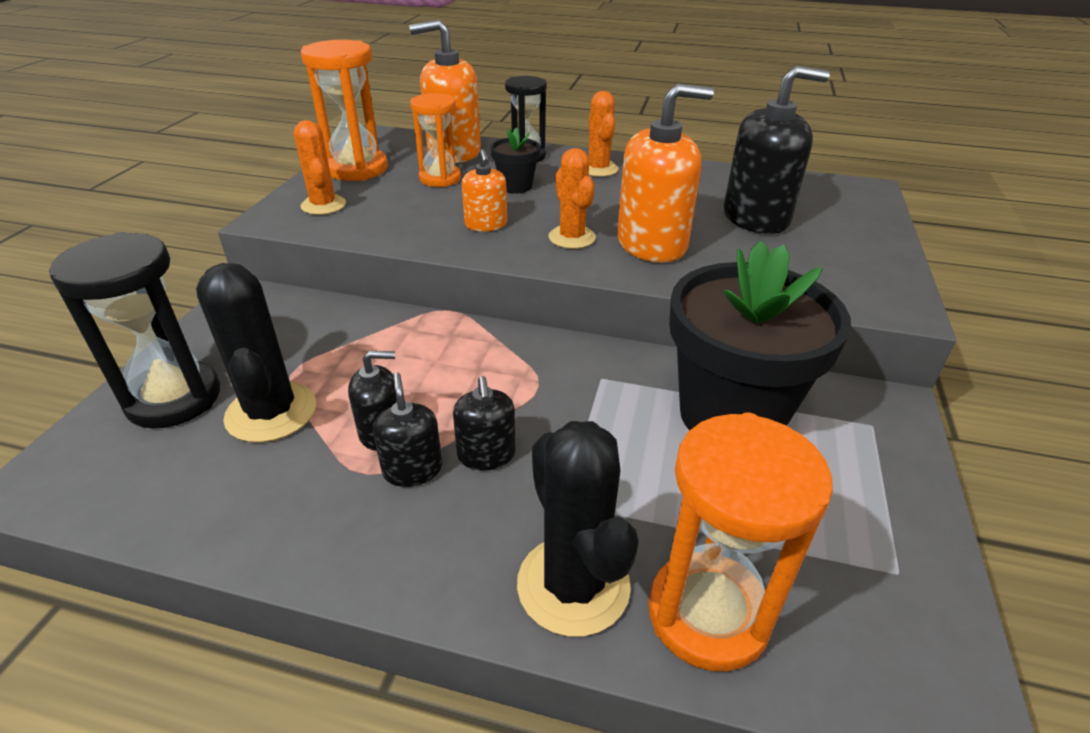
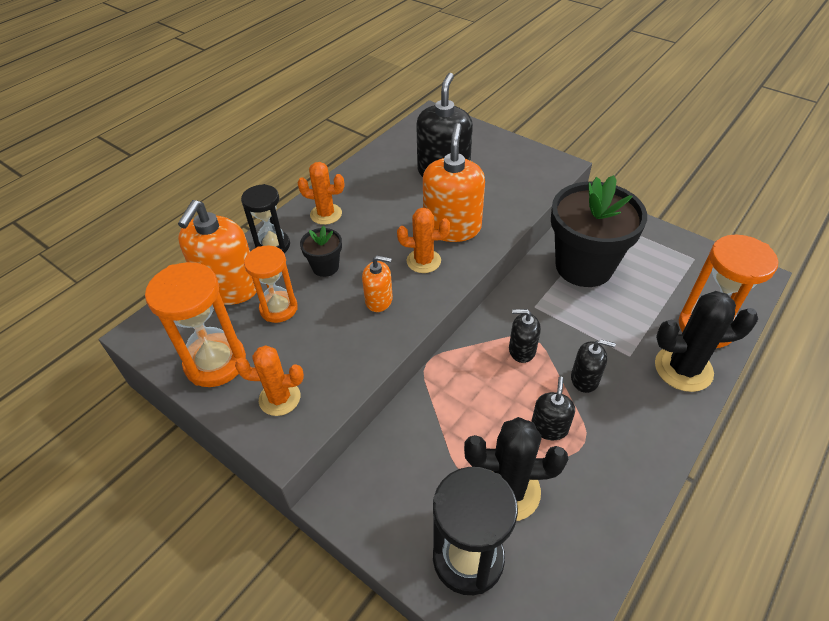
camera: 65 degrees left, 10 degrees up
(412, 469) = (587, 418): black soap dispenser -> black soap dispenser (522, 350)

